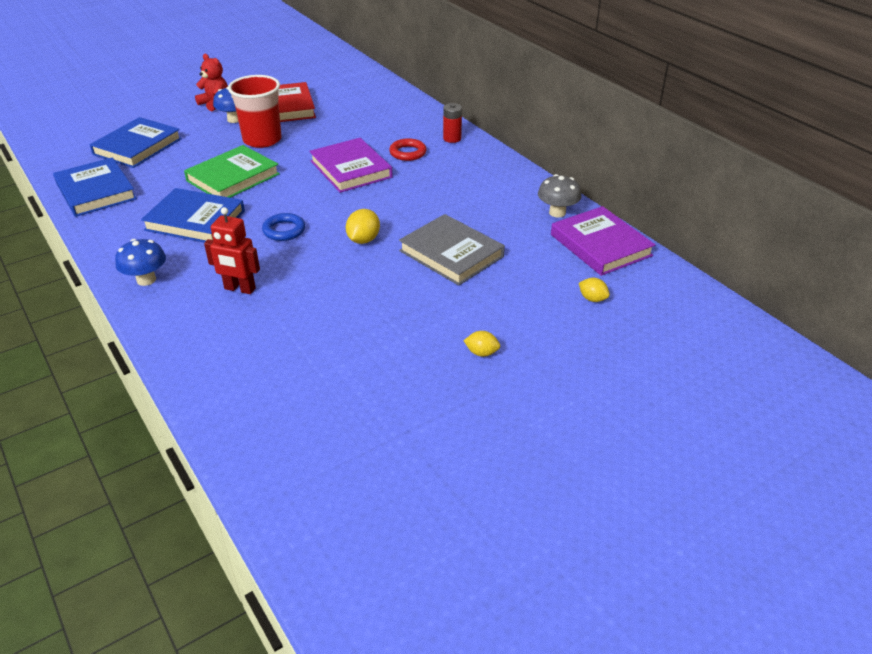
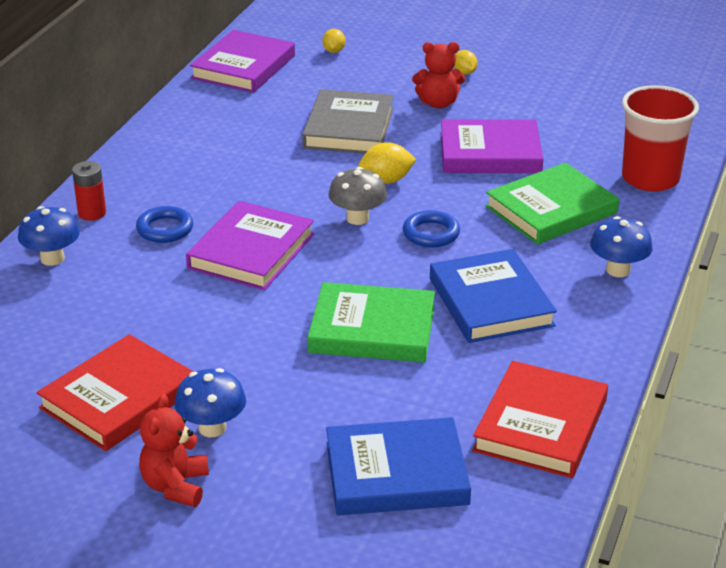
camera: 125 degrees left, 5 degrees down
(96, 191) = (540, 425): blue book -> red book
(239, 289) = (551, 210): red robot -> green book
(262, 140) = (249, 362): red cup -> red cup (650, 179)
(341, 300) = (490, 153): none -> purple book
(408, 153) = (165, 229): red ring -> blue ring
(420, 119) = (52, 258): none -> blue mushroom
(443, 311) = (438, 103): none -> red teddy bear
(557, 212) = (207, 100): grey mushroom -> grey mushroom (357, 218)

